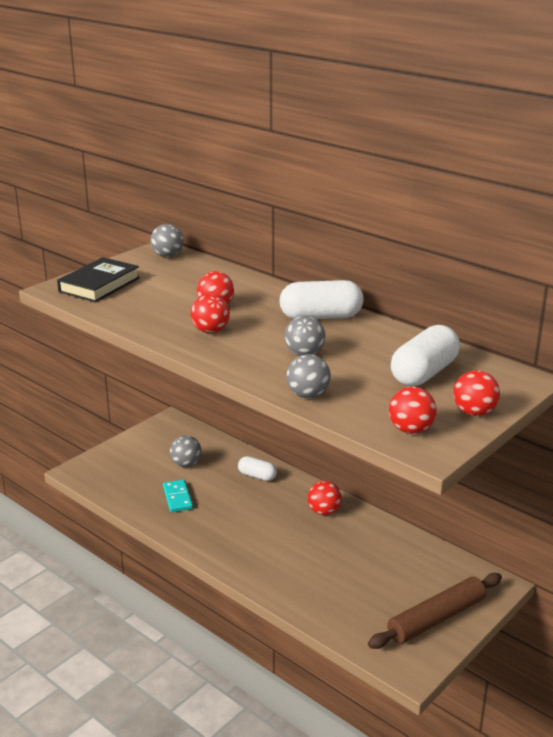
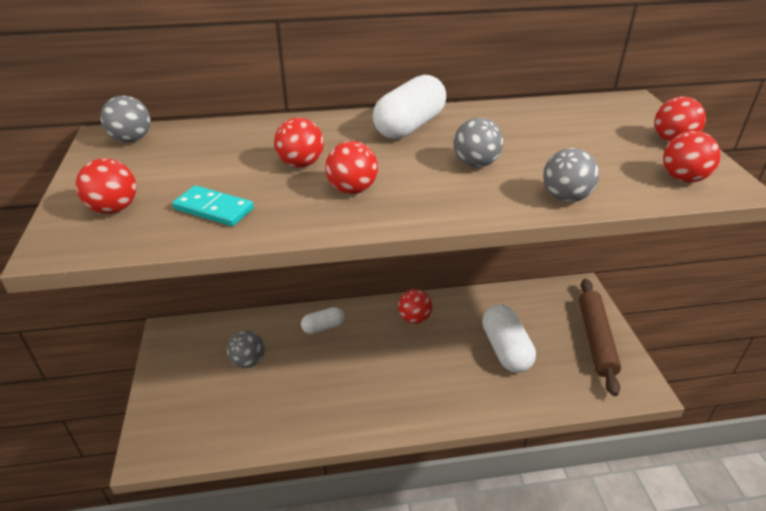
camera: 50 degrees left, 10 degrees up
(99, 285) = (114, 209): black book -> red ball
(177, 498) = (290, 398): turquoise domino -> turquoise domino (214, 209)
(424, 373) = (579, 130): white capsule -> white capsule (505, 349)

